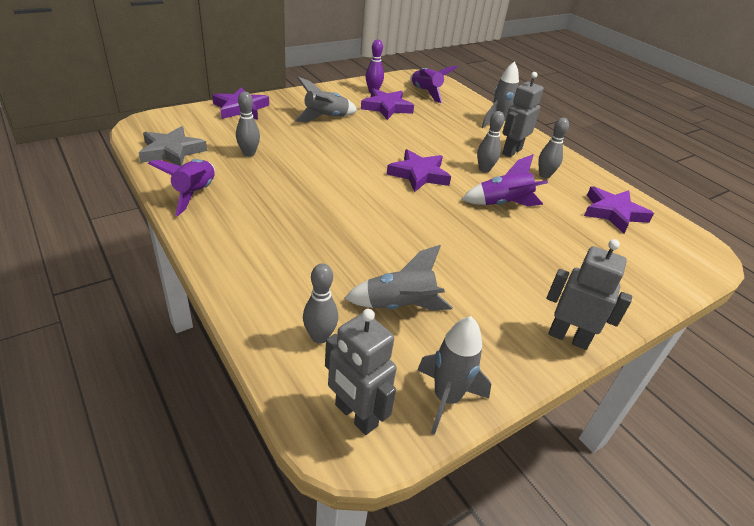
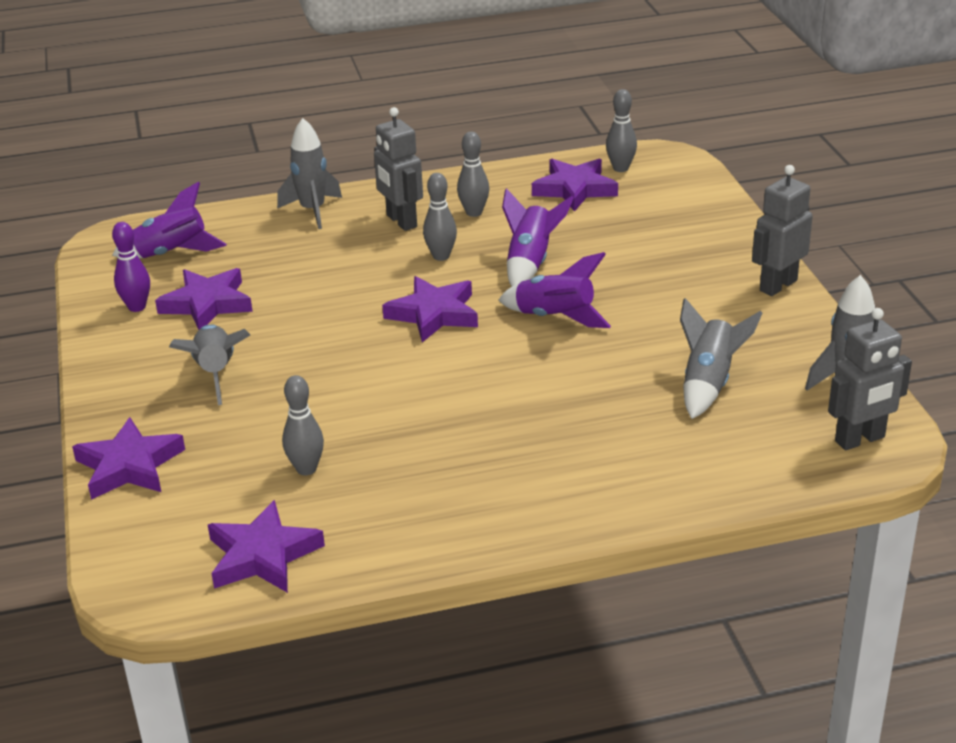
camera: 65 degrees left, 5 degrees down
(172, 151) = (262, 555): grey star -> purple star
(195, 194) = (412, 533): purple rocket -> purple rocket (555, 318)
(319, 337) = (747, 448): grey bowling pin -> grey bowling pin (620, 168)

